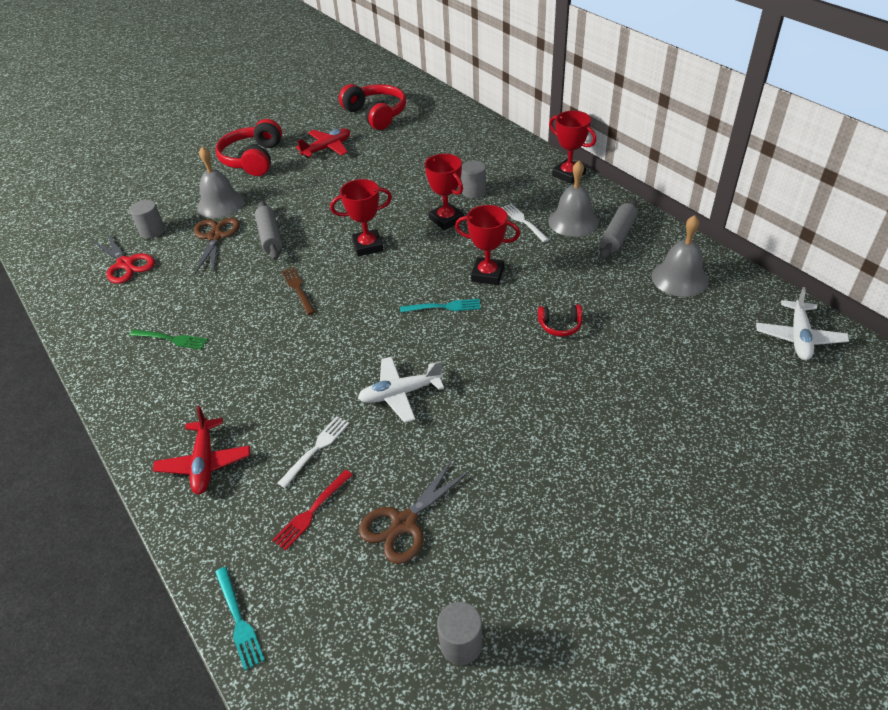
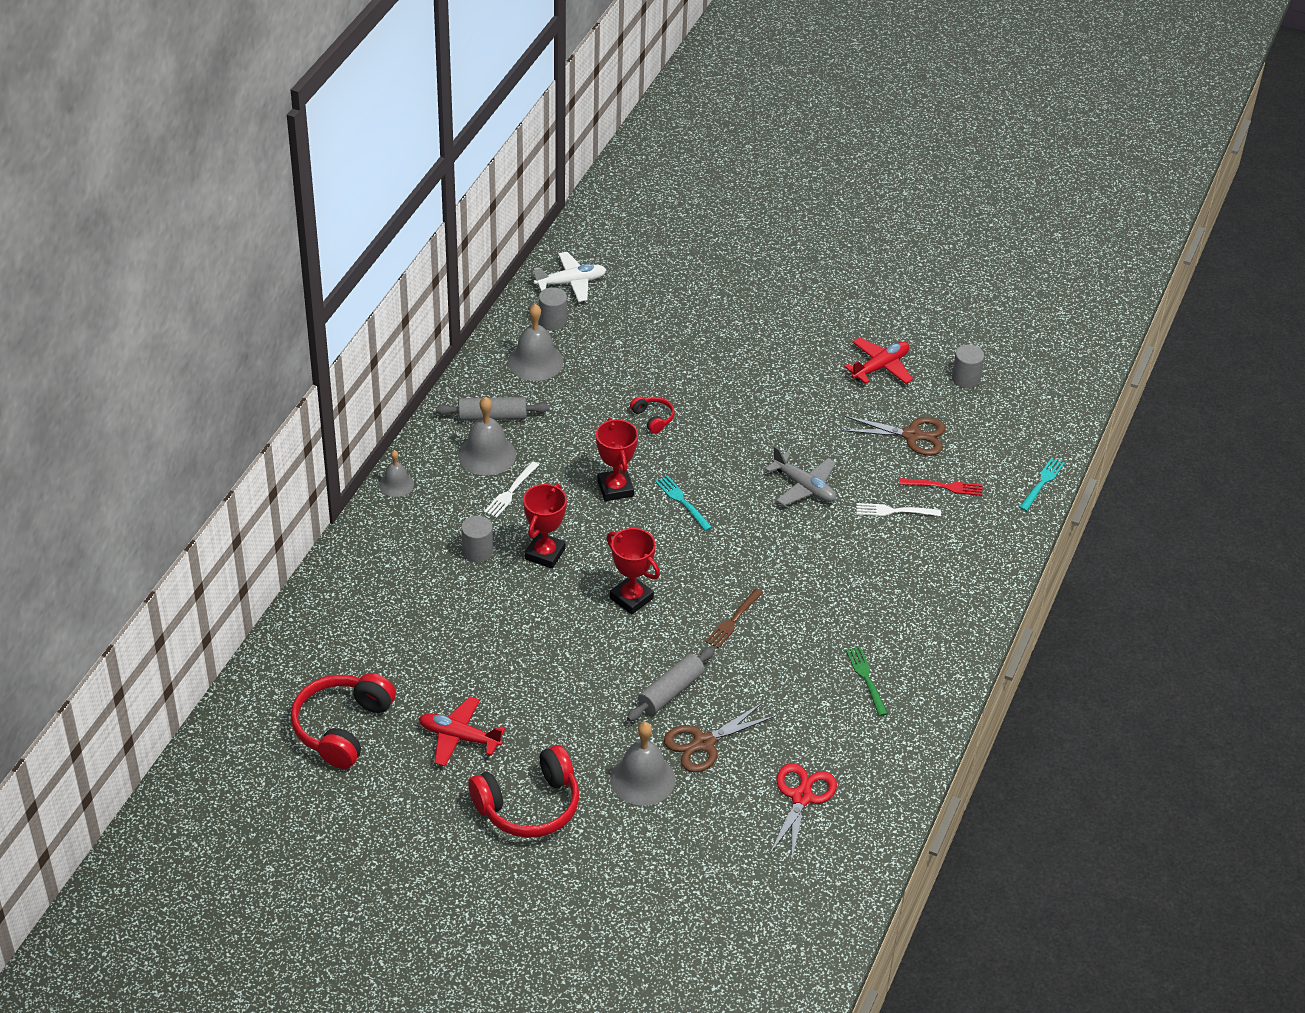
camera: 125 degrees left, 0 degrees up
(152, 231) = (734, 813): grey cylinder -> grey cylinder (552, 321)
(205, 462) = (959, 570): red plane -> red plane (880, 367)
(400, 394) = (804, 487): white plane -> grey plane
(568, 175) = (396, 484): red trophy -> grey bell

